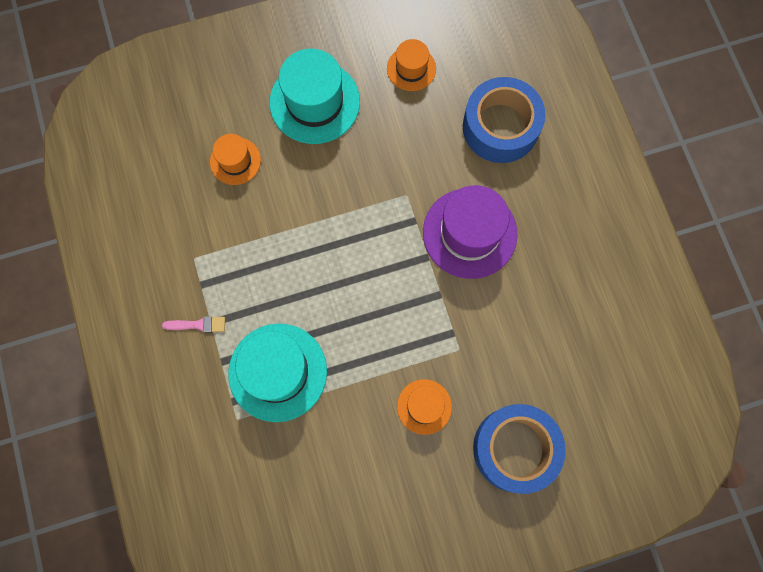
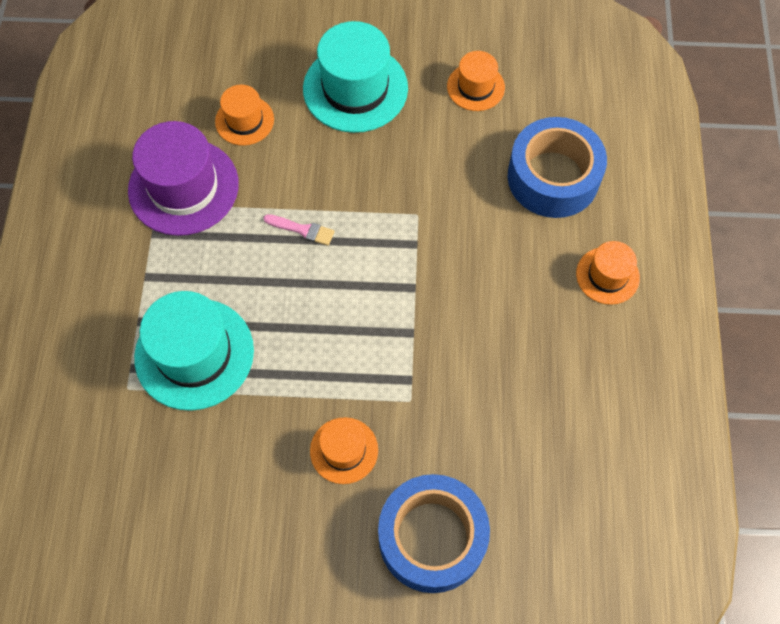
camera: 20 degrees right, 10 degrees down
(198, 325) = (130, 274): pink brush -> pink brush (302, 230)
(469, 233) = (473, 278): purple hat -> purple hat (183, 187)
(570, 195) = (607, 275): none -> orange hat

